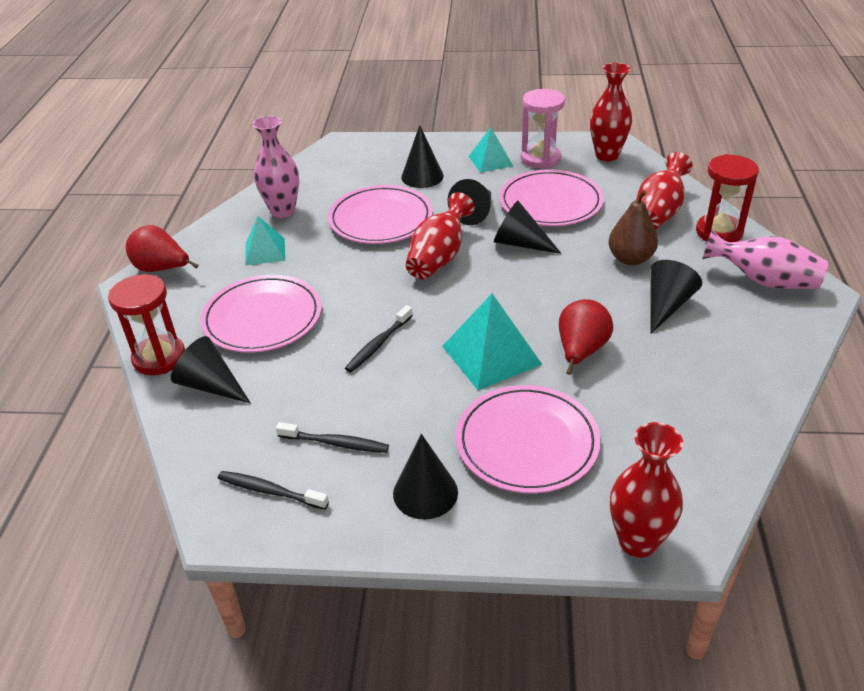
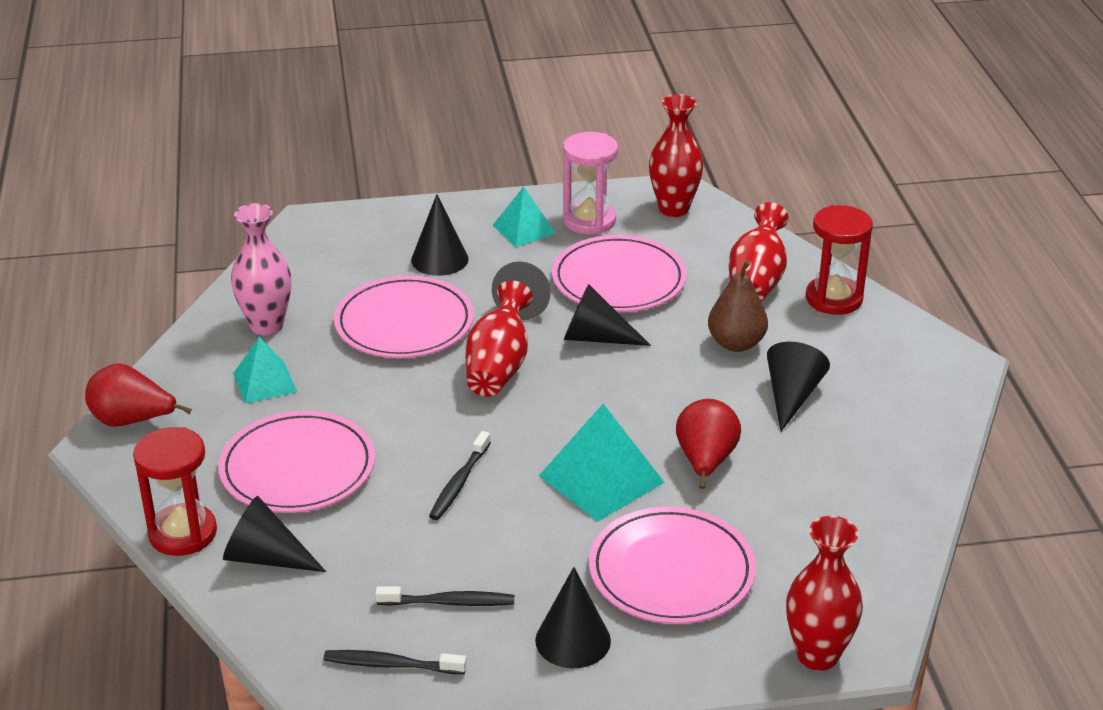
camera: 15 degrees left, 5 degrees down
(763, 281) = (896, 354): pink vase -> none

